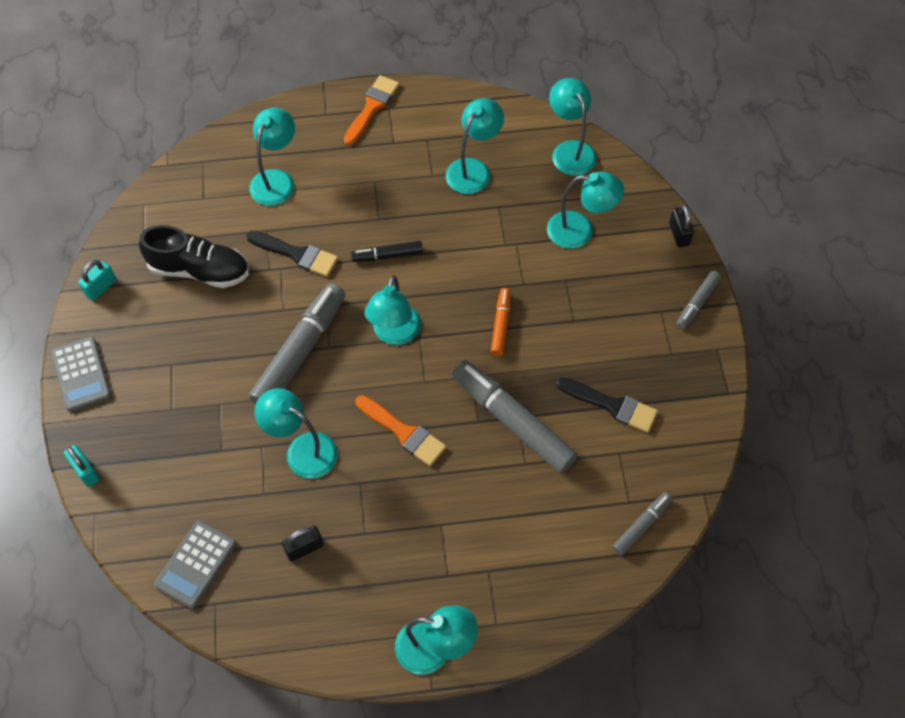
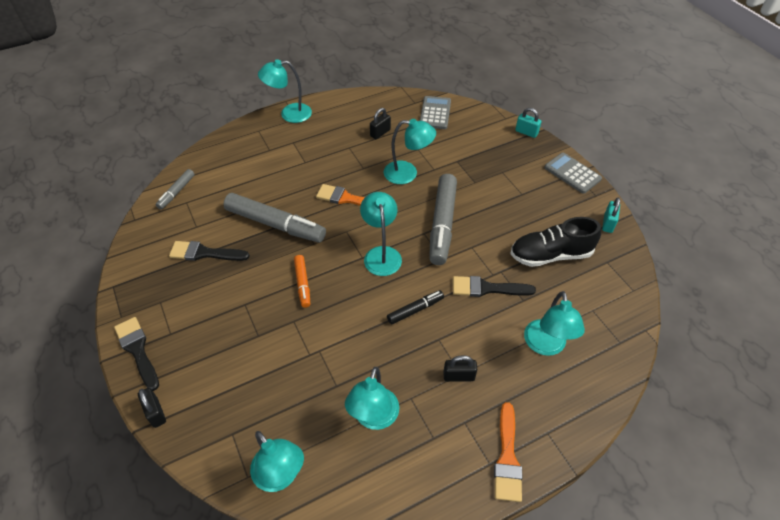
camera: 160 degrees right, 10 degrees down
(377, 179) = (458, 376): none -> black padlock
(580, 231) = (253, 385): turquoise lamp -> none
(697, 303) = (137, 350): grey marker -> black brush

